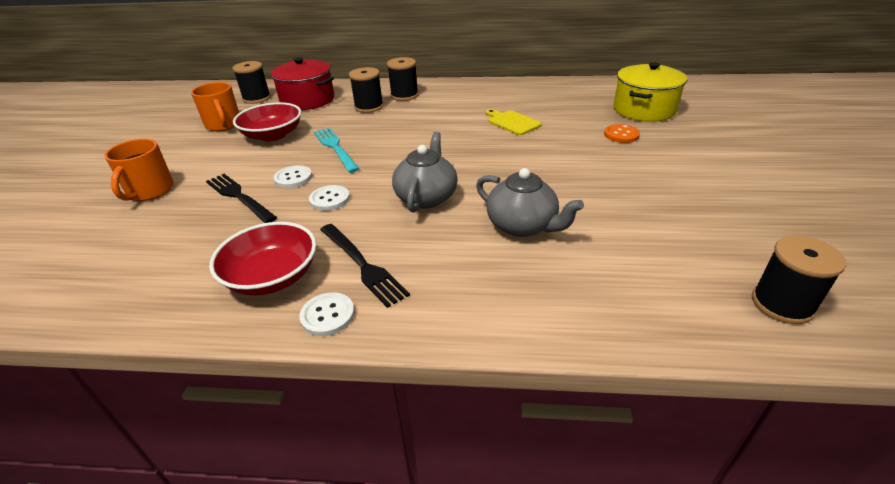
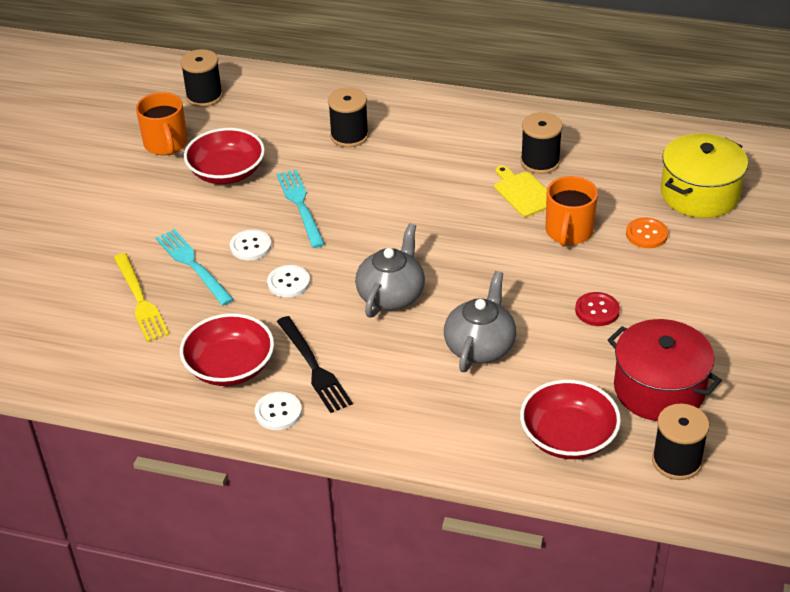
camera: 10 degrees right, 5 degrees up
(150, 191) = (97, 243): orange mug -> orange mug (568, 232)
(183, 230) = (140, 300): none -> yellow fork
(239, 197) = (192, 265): black fork -> turquoise fork
(307, 100) = (271, 110): red pot -> red pot (659, 389)
(404, 95) = (399, 119): black spool -> black spool (540, 162)
(523, 226) = (480, 346): grey teapot -> grey teapot turned 120 degrees counterclockwise
(614, 186) = (597, 310): none -> red button
(653, 296) = (568, 437): none -> red bowl

